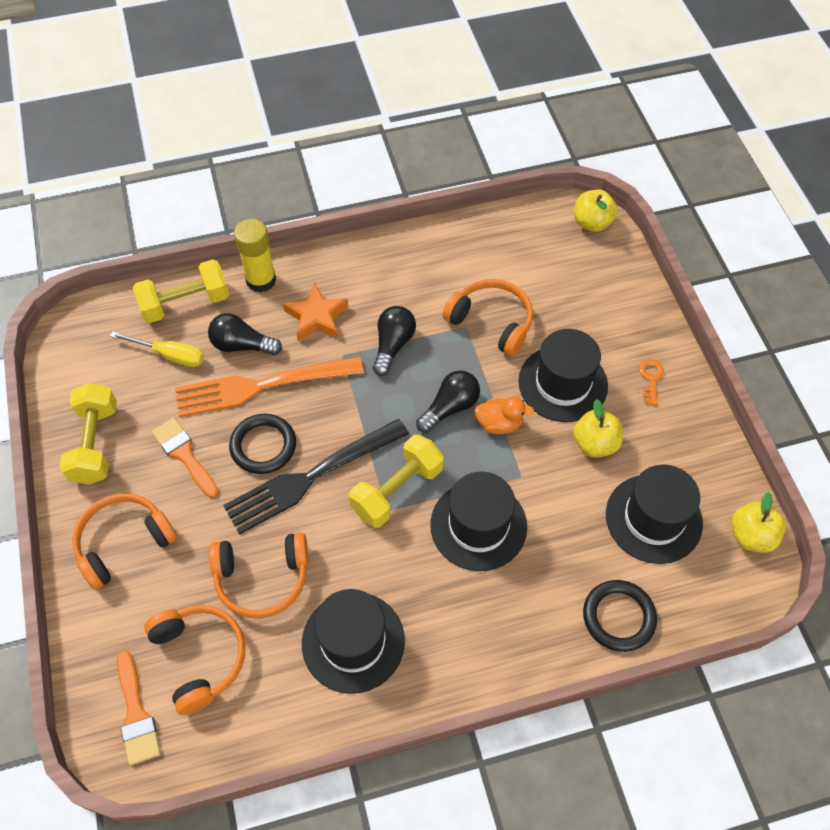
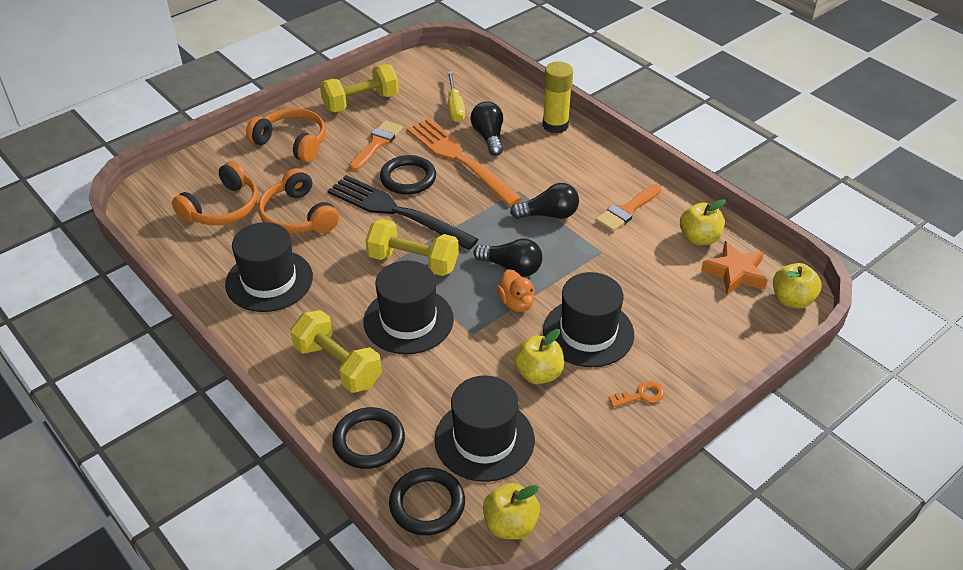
camera: 65 degrees right, 15 degrees down
(136, 714) = (170, 194): orange brush -> orange brush (627, 210)
(185, 303) = (505, 98): yellow dumbbell -> yellow dumbbell (338, 365)
(317, 317) = (543, 165): orange star -> orange star (735, 273)
(487, 247) = (699, 238): none -> yellow apple
(491, 322) = (618, 266): orange headphones -> none
(708, 593) = (427, 504): none -> black ring

